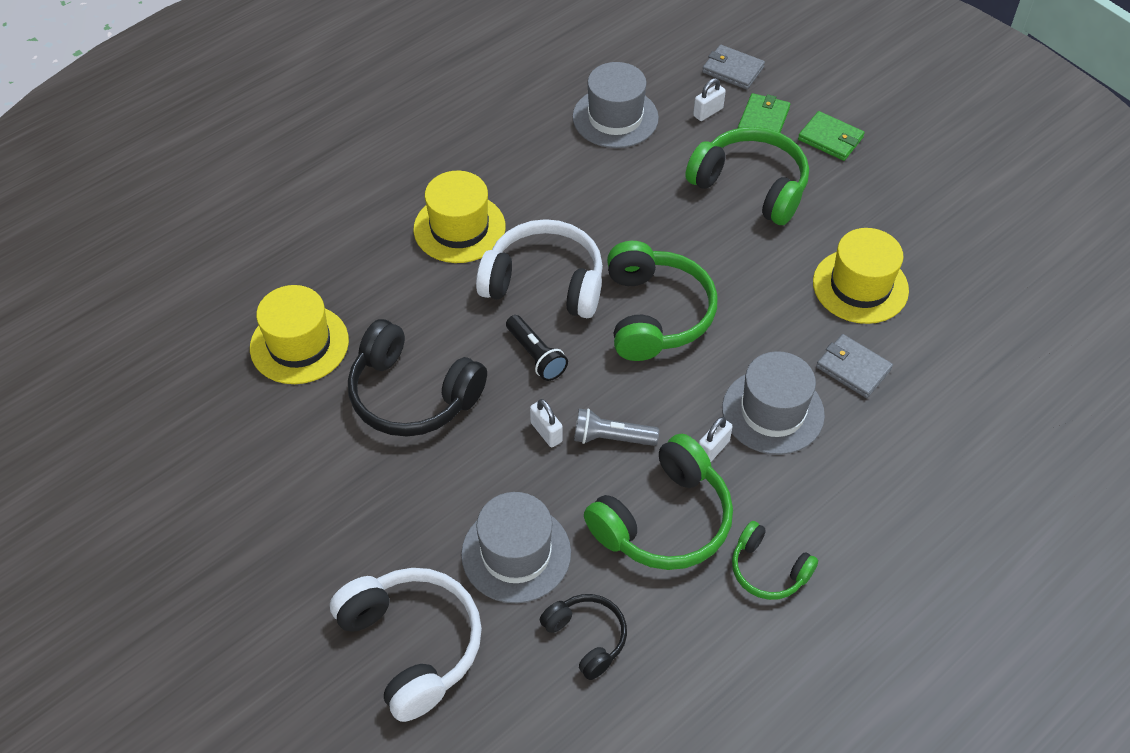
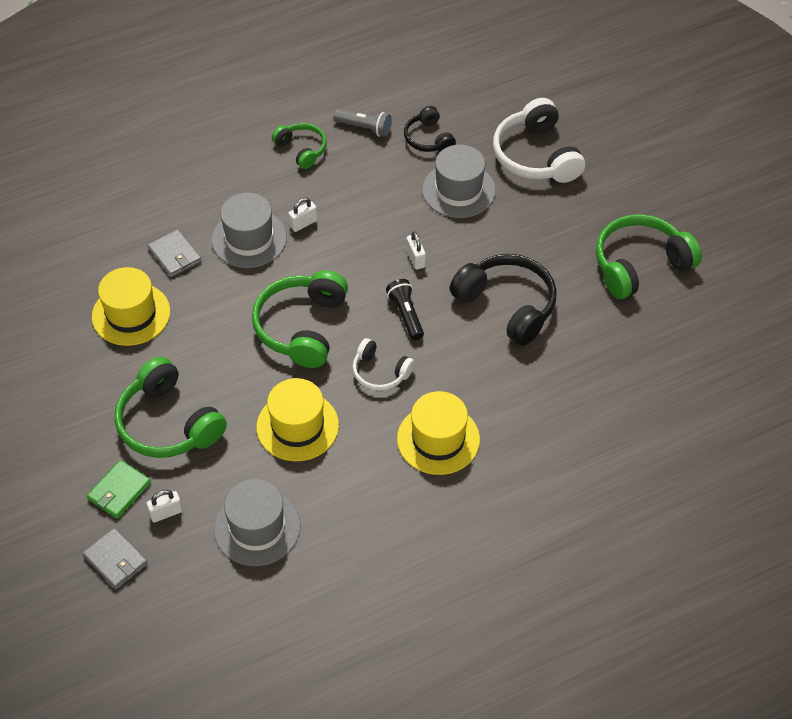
camera: 165 degrees left, 0 degrees up
(299, 344) = (589, 363): yellow hat -> yellow hat (297, 426)
(545, 282) = (380, 372): white headphones -> white headphones, size x0.57
(611, 438) = (371, 245): grey flashlight -> grey flashlight (364, 128)
(664, 520) = (355, 189): green headphones -> green headphones (640, 265)
(830, 139) = (70, 456): green wallet -> none

